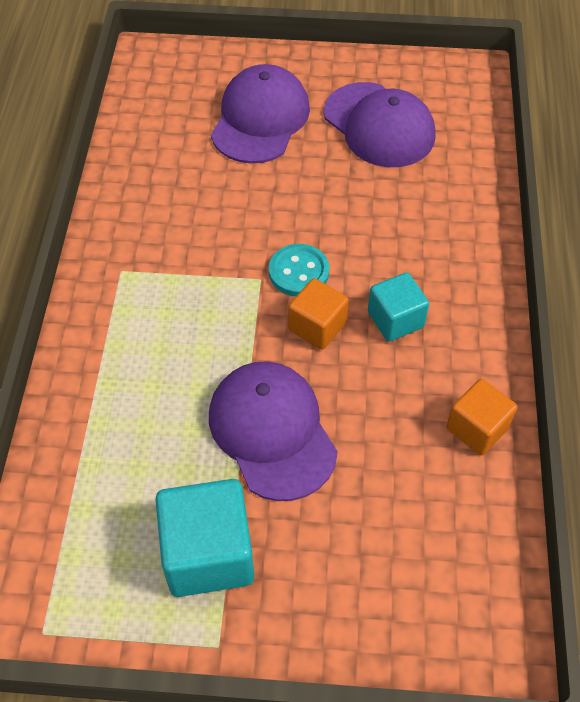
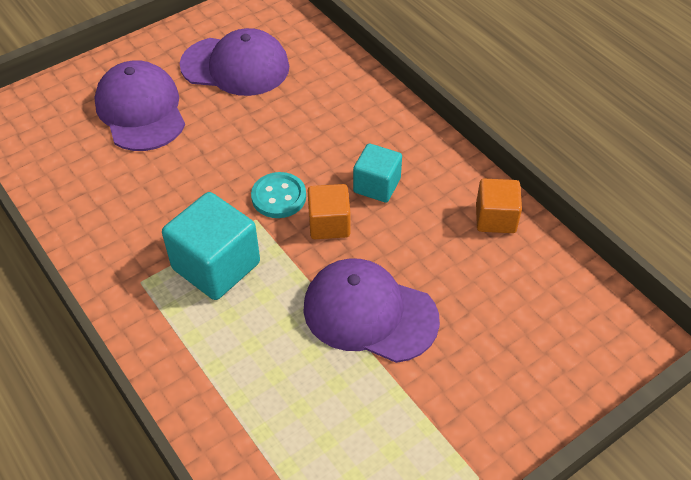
camera: 40 degrees left, 5 degrees down
(208, 553) = (410, 425): turquoise cube -> turquoise cube (216, 266)

